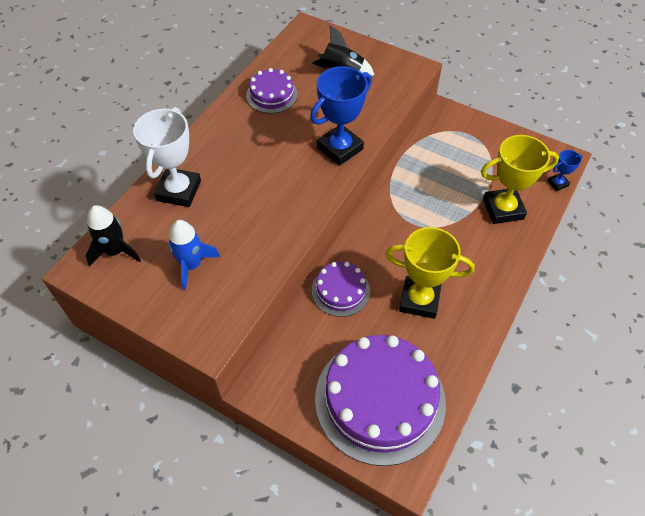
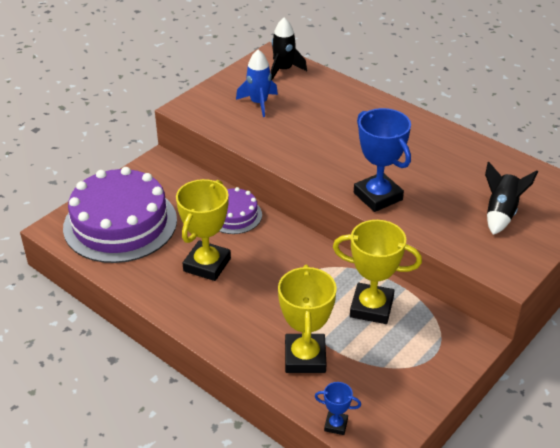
camera: 100 degrees right, 15 degrees down
(179, 191) = (340, 99): white trophy -> none
(272, 95) = (463, 159): purple cake -> none
(433, 172) = (371, 307): none -> yellow trophy
(558, 183) = (336, 425): blue trophy -> blue trophy turned 60 degrees counterclockwise

